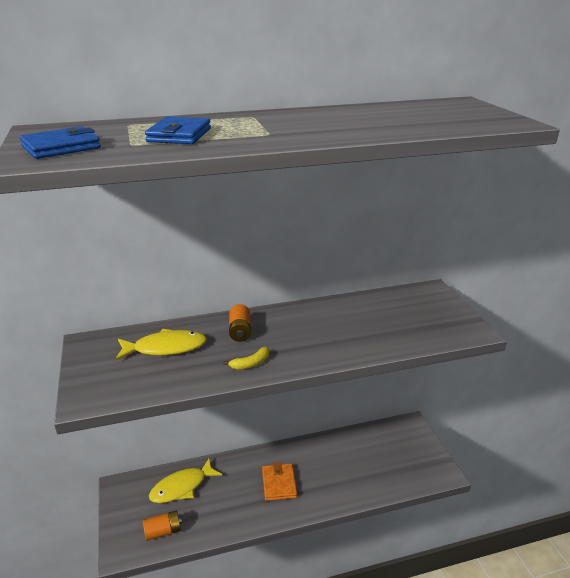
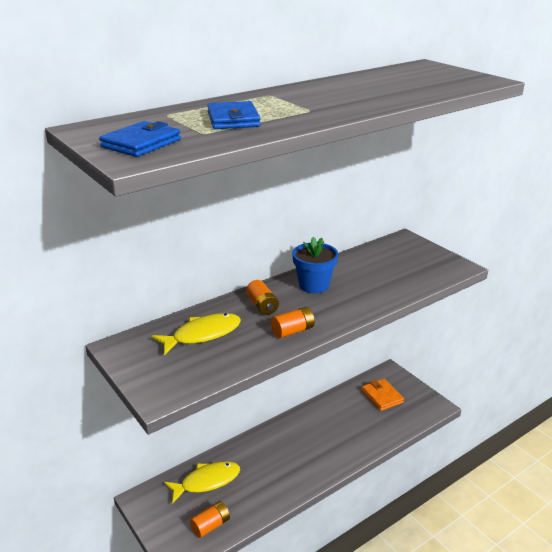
camera: 20 degrees left, 0 degrees up
(182, 487) = (207, 481): yellow fish -> yellow fish turned 150 degrees counterclockwise
(250, 363) = (293, 331): yellow banana -> orange battery
(279, 484) = (298, 453): orange wallet -> orange wallet (382, 396)
(304, 321) = (314, 285): none -> blue flower pot

